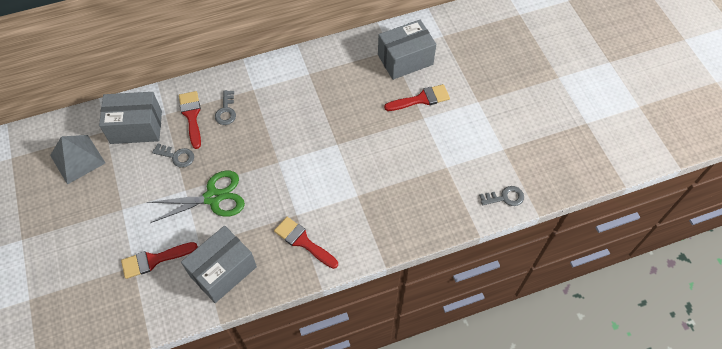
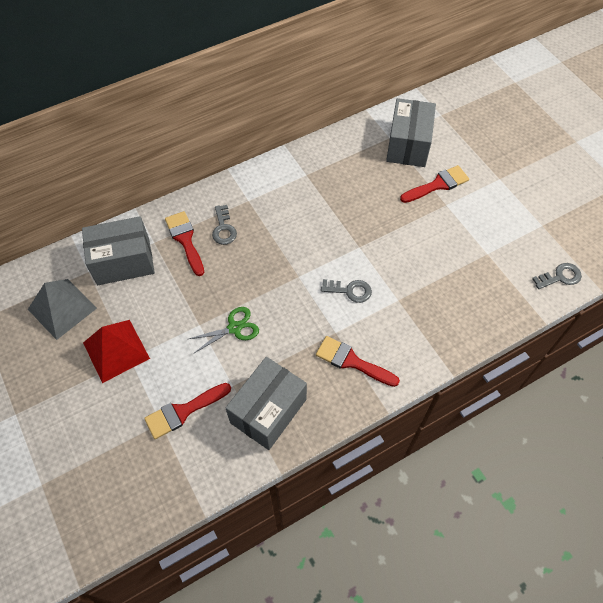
camera: 10 degrees left, 0 degrees up
(112, 201) = (116, 350): none -> red pyramid
(177, 156) = (180, 288): grey key -> grey key (350, 291)
(213, 197) = (234, 328): green scissors -> green scissors, size x0.63
(405, 60) = (408, 145): grey box -> grey box turned 45 degrees counterclockwise

